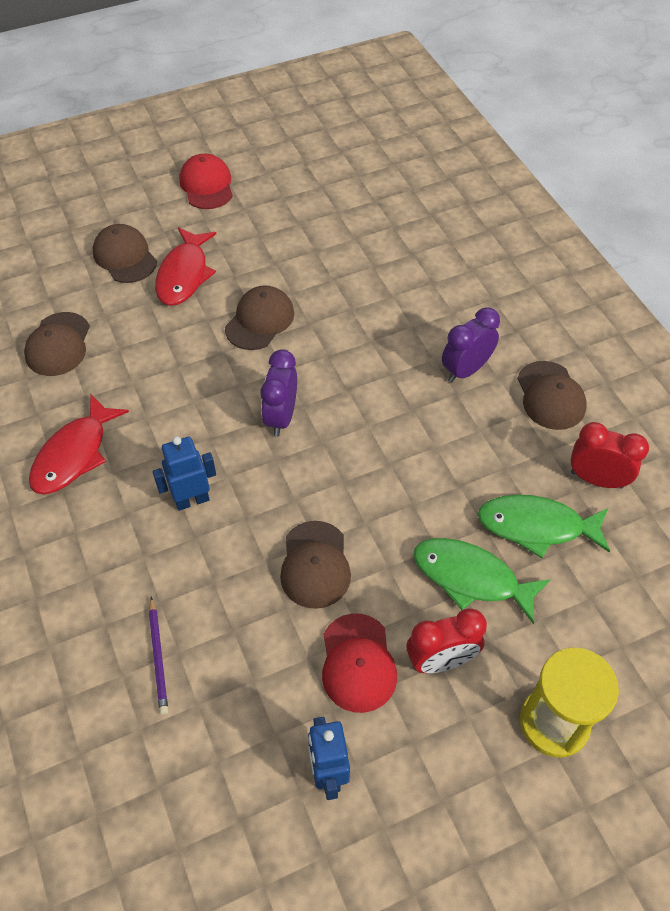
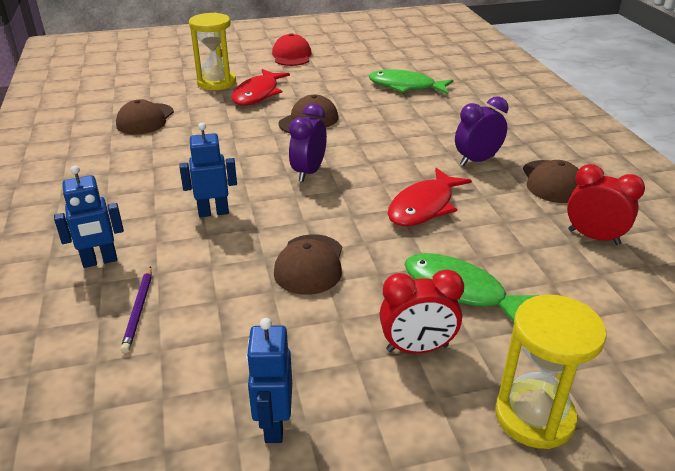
camera: 10 degrees right, 20 degrees down
(74, 455) = (127, 177): red fish -> red fish (424, 206)
(92, 595) = (100, 261): none -> blue robot
(125, 257) = (216, 82): brown cap -> yellow hourglass
(358, 663) = (331, 339): red cap -> none
(536, 526) = (530, 262): green fish -> green fish (405, 86)

